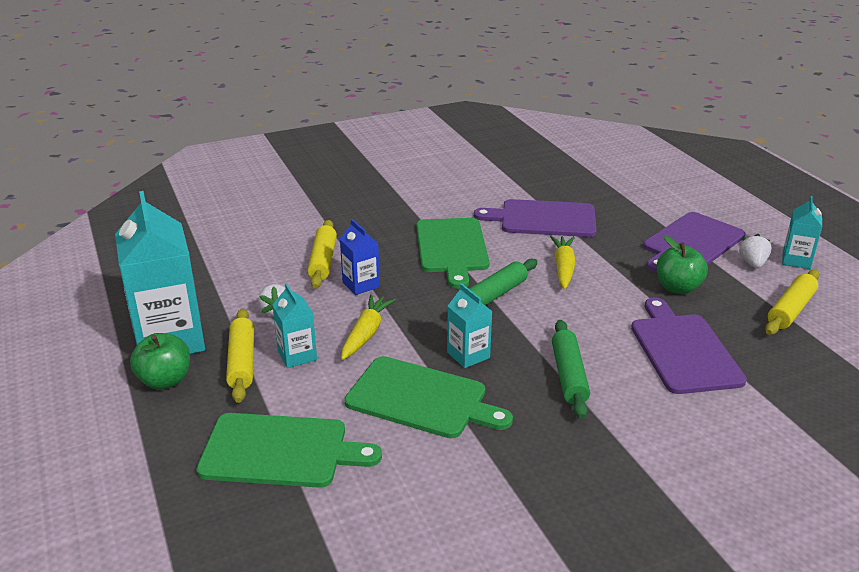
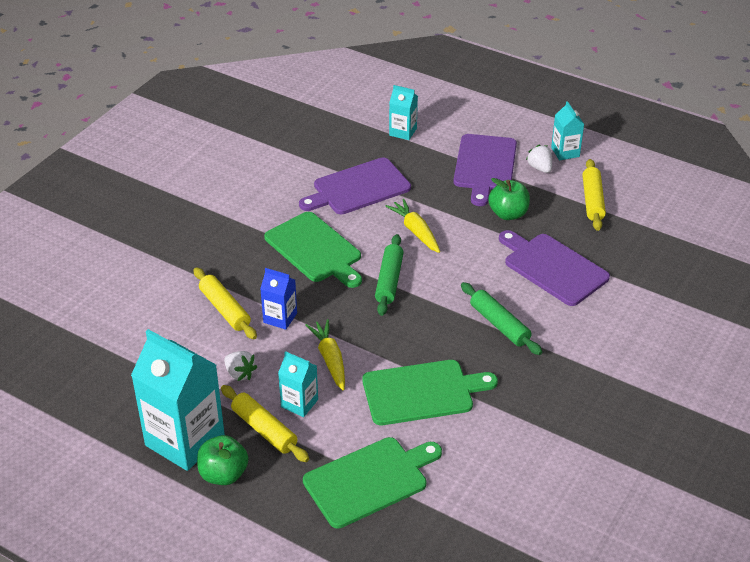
camera: 35 degrees left, 10 degrees up
(468, 355) = (419, 341): turquoise carton -> turquoise carton (403, 132)

